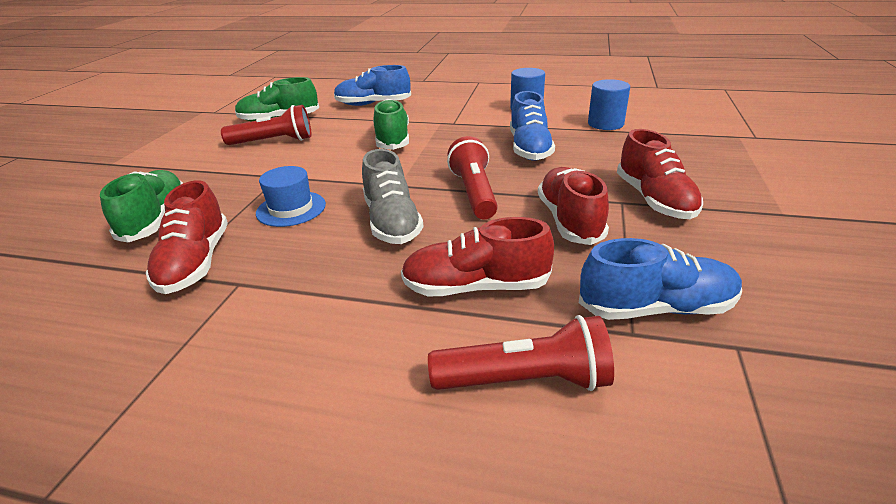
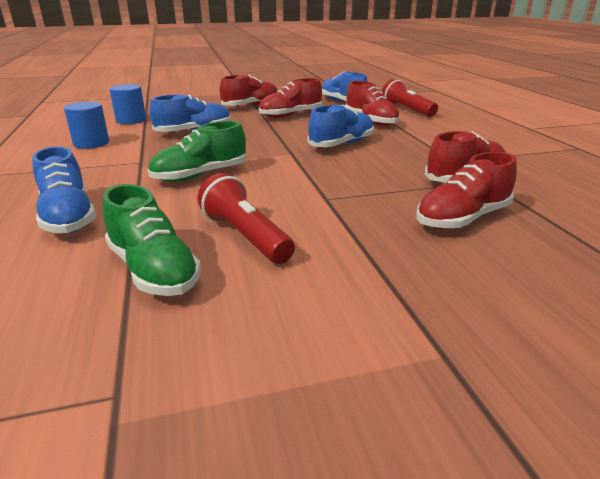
camera: 120 degrees left, 5 degrees down
(155, 220) = (462, 218): green shoe -> red shoe
(291, 209) = (368, 174): blue hat -> none
(392, 222) = (341, 144): grey shoe -> blue shoe
(474, 193) = (281, 134): red flashlight -> none

